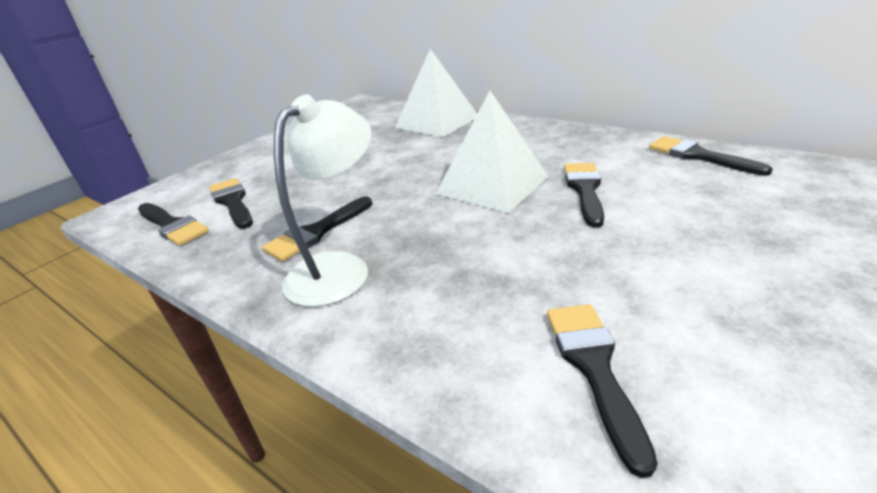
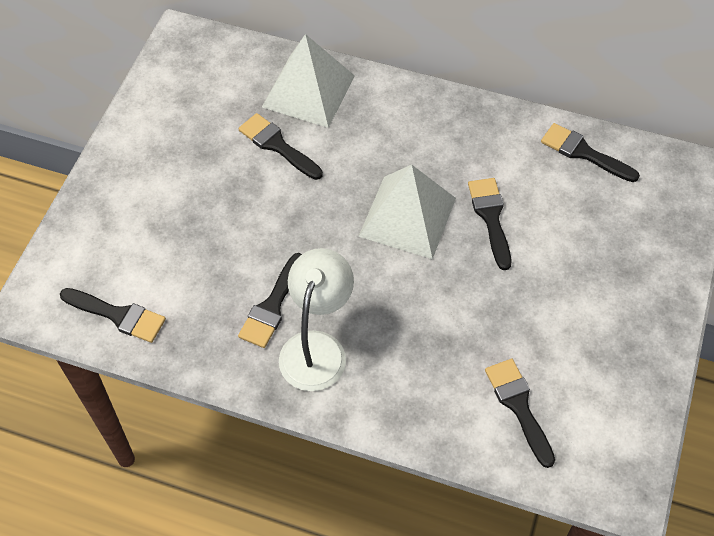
camera: 20 degrees left, 25 degrees up
(232, 202) = (155, 271): black brush -> black brush (277, 145)

